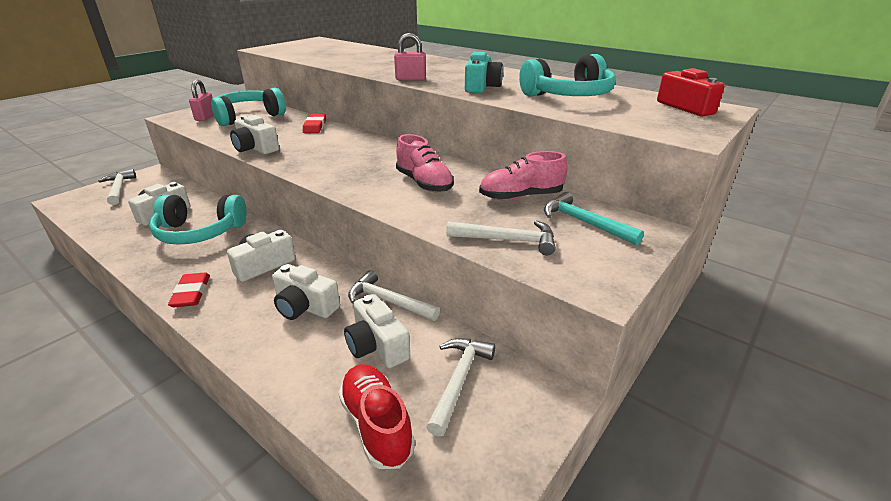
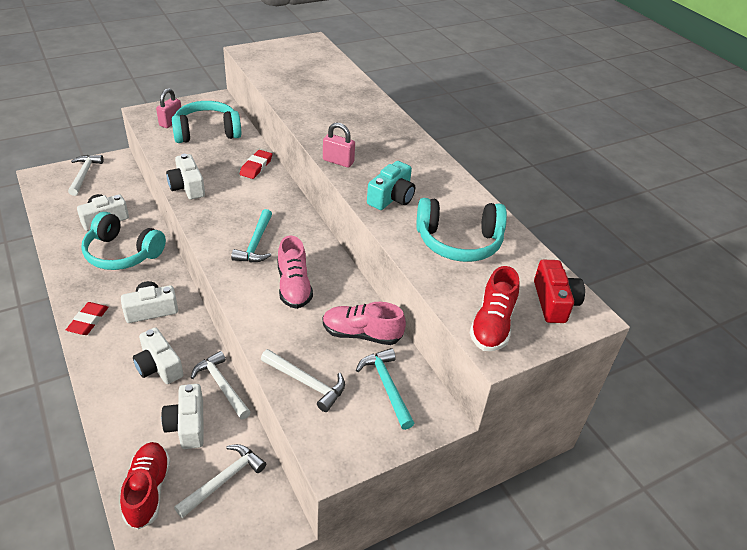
camera: 20 degrees right, 10 degrees up
(359, 166) = (256, 243): none -> turquoise hammer
(664, 126) = (492, 325): none -> red shoe

